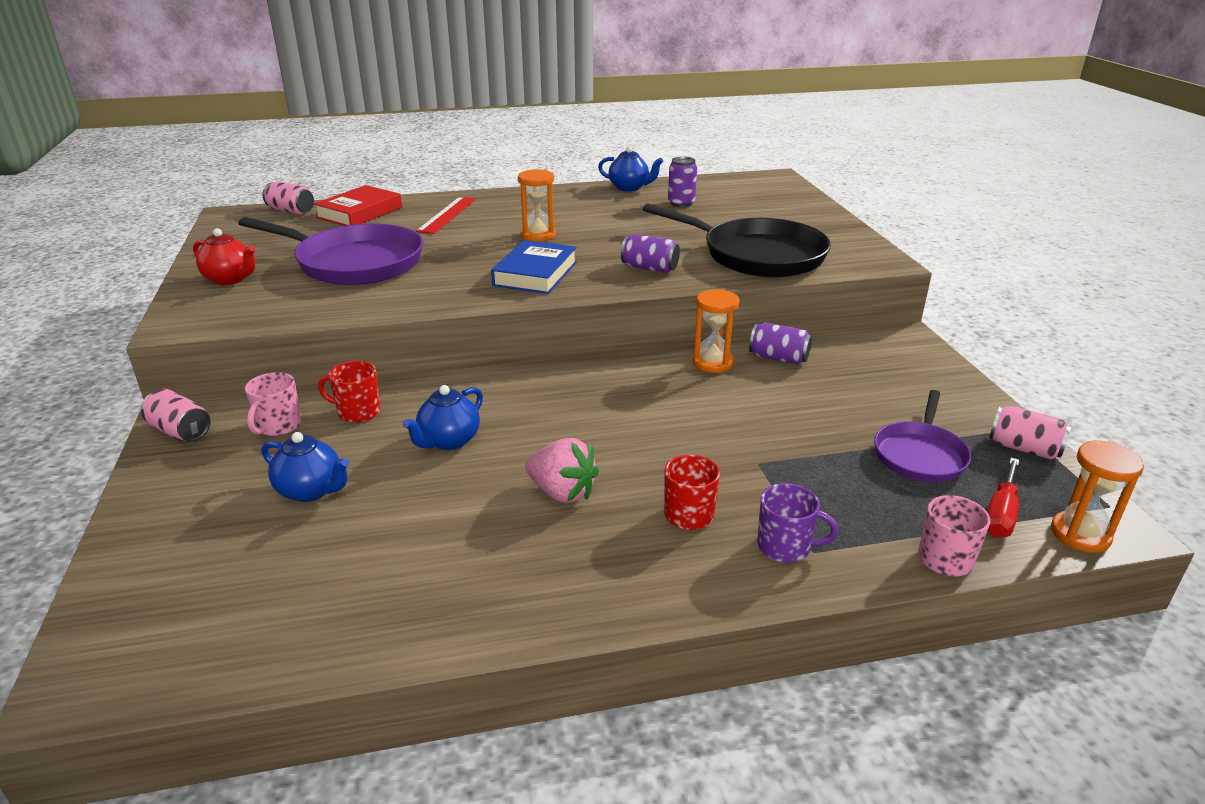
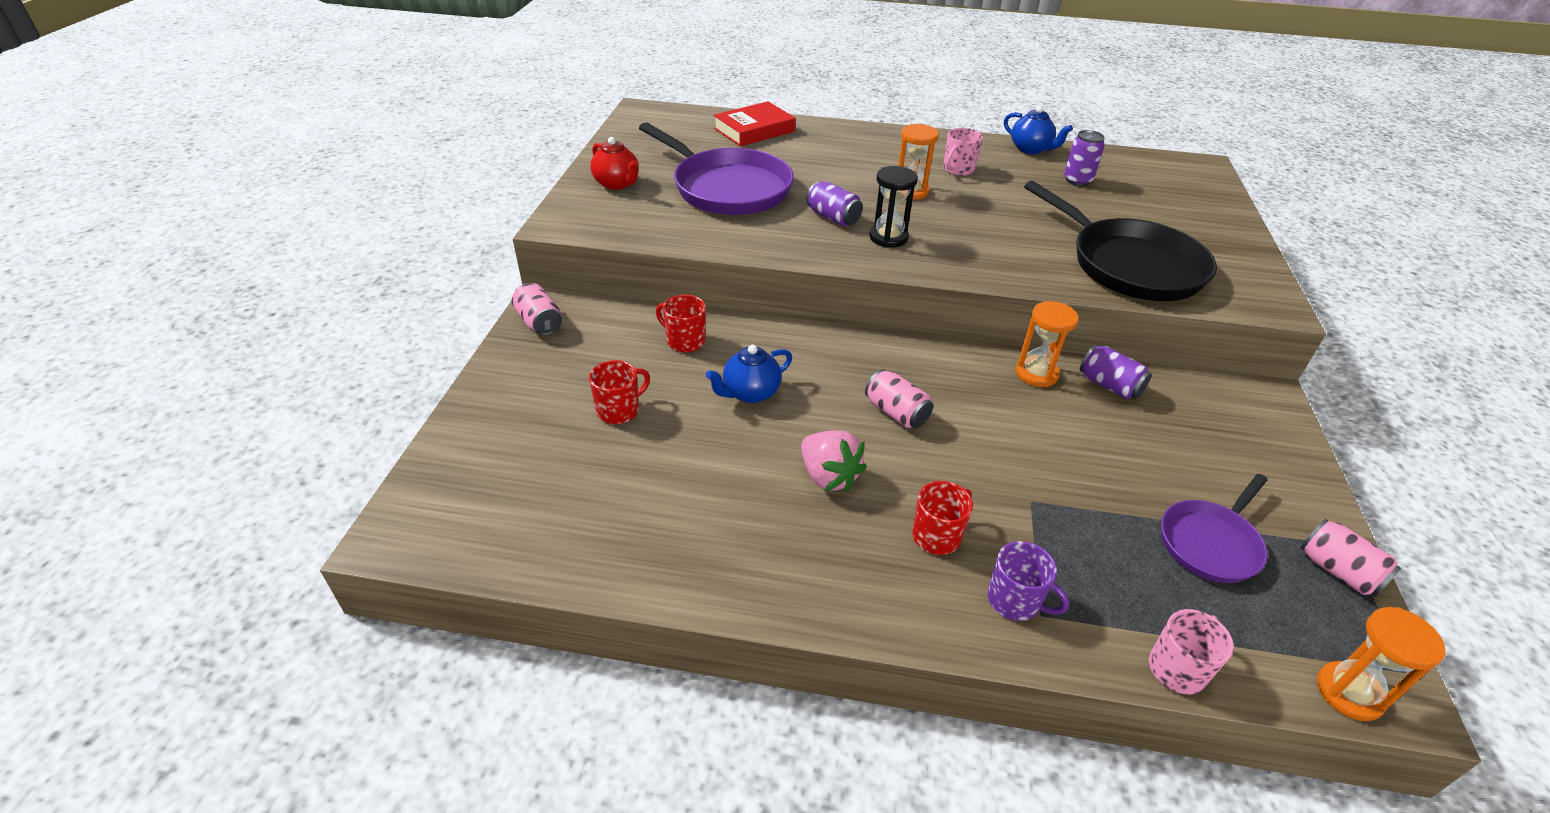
camera: 20 degrees right, 10 degrees up
(278, 426) = (616, 338): pink mug -> pink mug (958, 169)
(291, 211) = (695, 116): pink can -> pink can (896, 413)
(311, 490) = (619, 410): blue teapot -> red mug
(447, 215) = (833, 148): red ruler -> none
(535, 274) = (888, 238): blue book -> black hourglass
(649, 268) = (1006, 256): purple can -> purple can (833, 217)
(1000, 513) = (1267, 639): red screwdriver -> none

